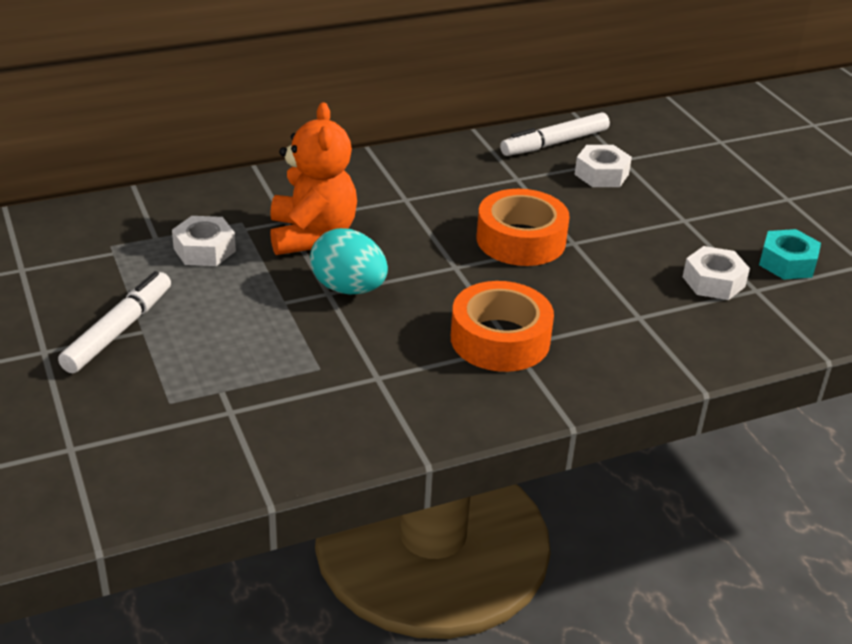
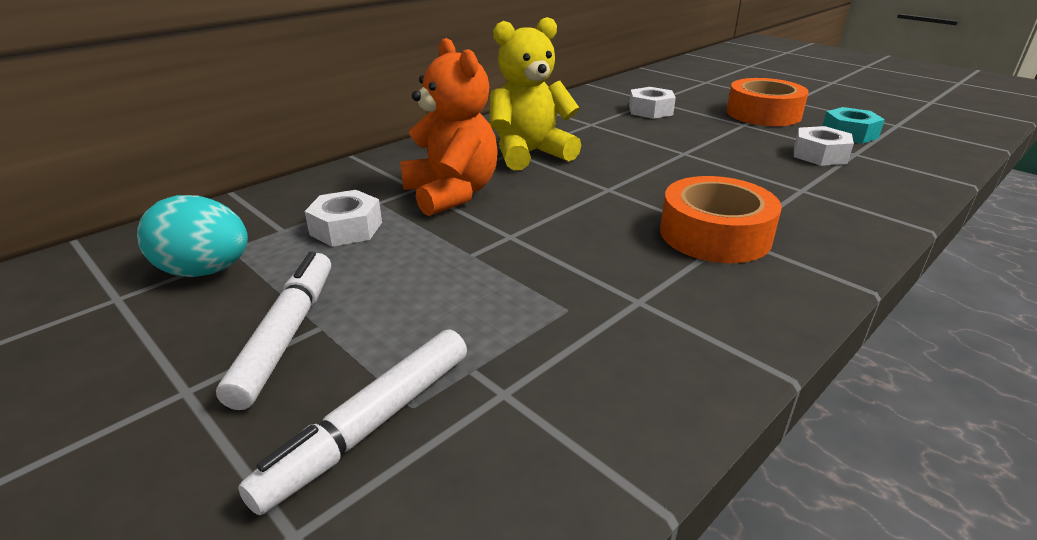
camera: 20 degrees left, 5 degrees down
(348, 288) = (527, 227): turquoise egg -> turquoise egg (205, 271)
(418, 205) = (529, 154): none -> yellow teddy bear
(521, 240) = (641, 159): orange tape -> orange tape (763, 114)
(554, 143) = (594, 100): white marker -> white marker (370, 425)

